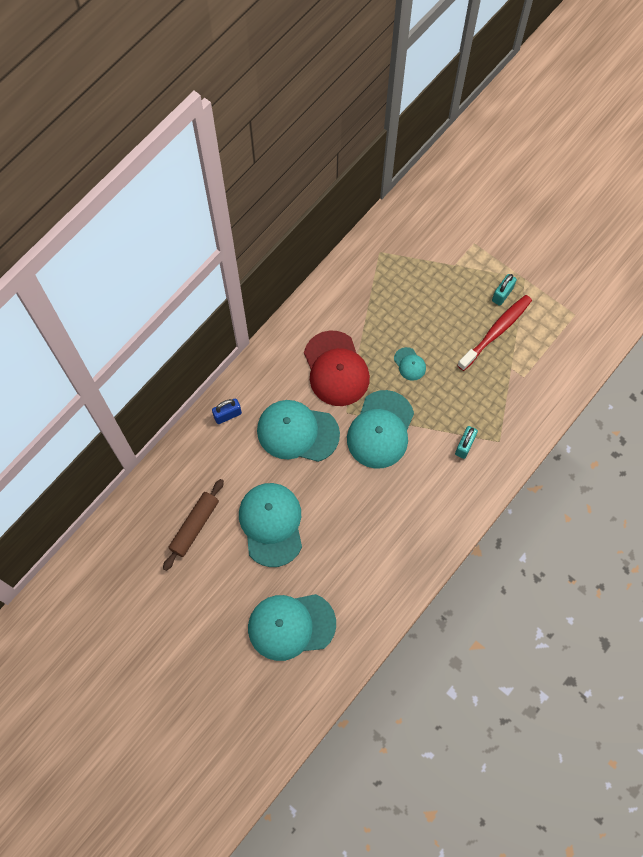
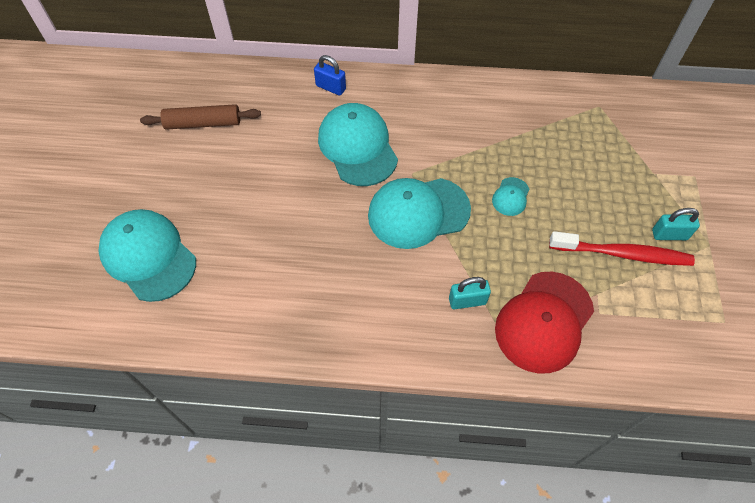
camera: 55 degrees right, 10 degrees down
(271, 524) = (247, 179): turquoise cap -> none
(336, 369) = (448, 140): red cap -> red cap (544, 322)

